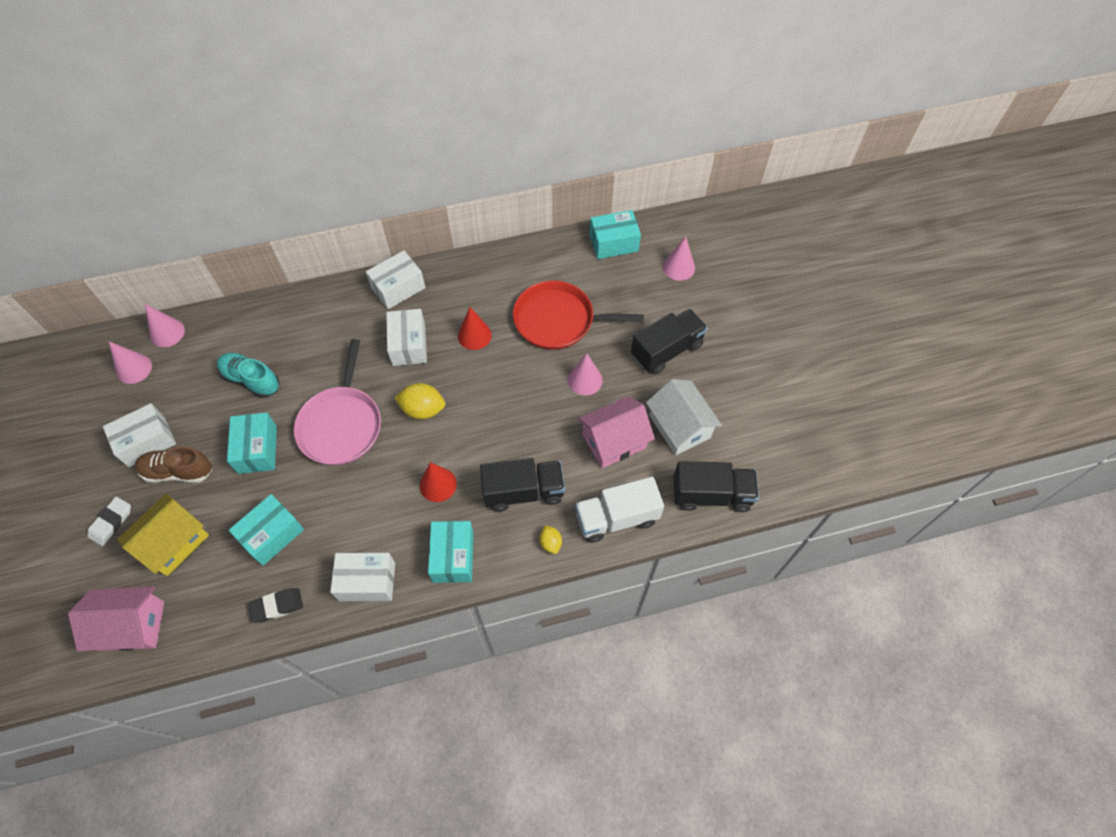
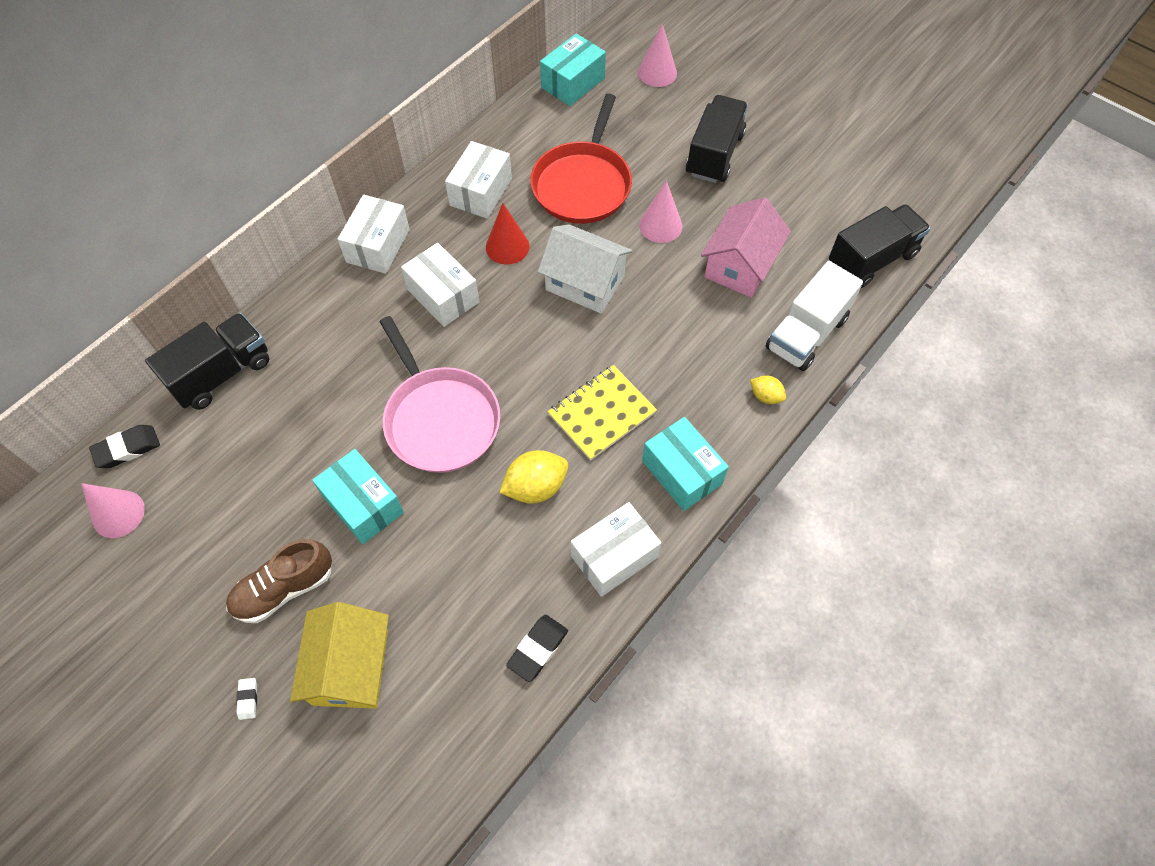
camera: 35 degrees left, 0 degrees up
(111, 522) = (248, 699): white eraser -> white eraser, size x0.56
(132, 625) = (381, 791): pink house -> none
(147, 442) = (212, 582): white box -> white box (481, 192)
(167, 332) = (127, 449): pink cone -> black eraser
(251, 380) = (287, 437): turquoise shoe -> none
(272, 535) = (463, 581): turquoise box -> none
(423, 409) = (518, 350): yellow lemon -> yellow lemon (535, 487)
(438, 484) = (601, 413): red cone -> yellow notebook
(523, 491) = (695, 365): black truck -> black truck (221, 373)
(558, 320) = (583, 184): red pan -> red pan turned 45 degrees counterclockwise
(679, 426) = (788, 216): white house -> white house (585, 283)

